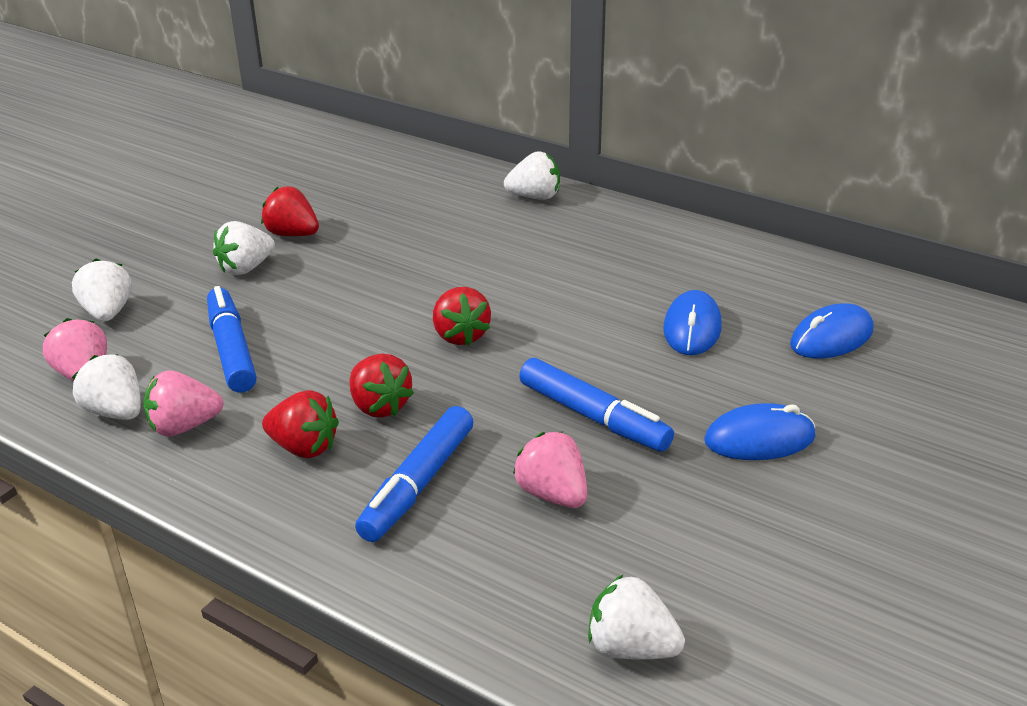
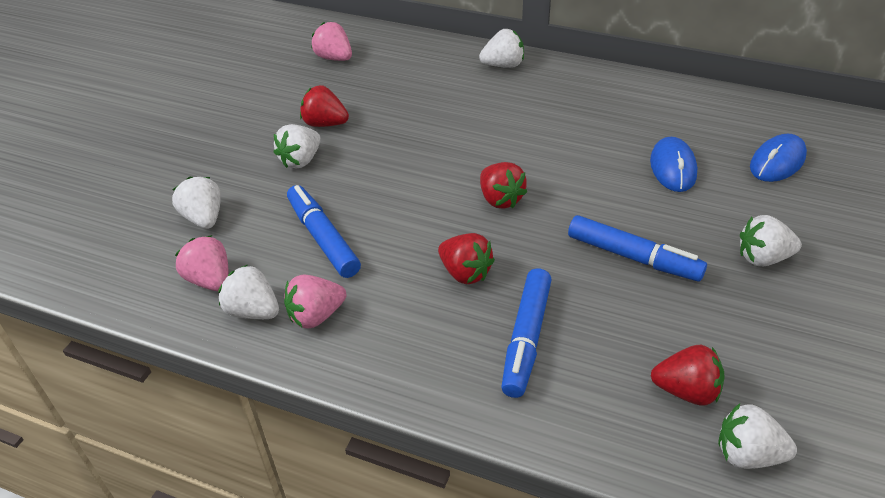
camera: 10 degrees left, 10 degrees up
(304, 447) = (422, 319): red strawberry -> red strawberry (686, 391)
(552, 494) = (632, 330): pink strawberry -> pink strawberry (334, 58)
(759, 439) = (763, 258): blue mouse -> white strawberry

